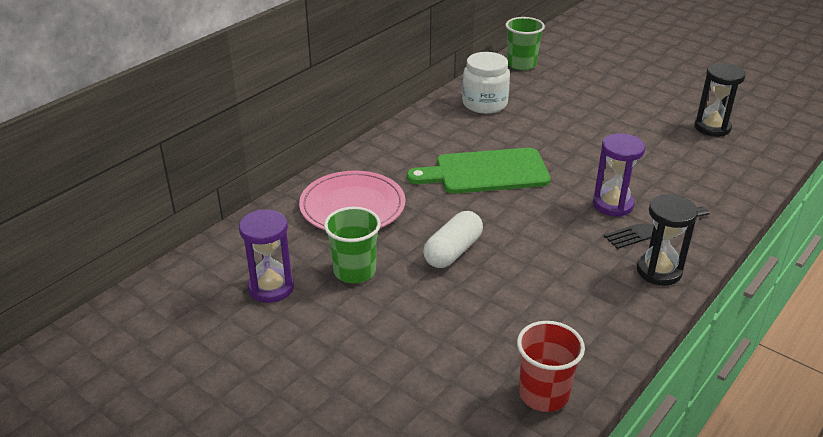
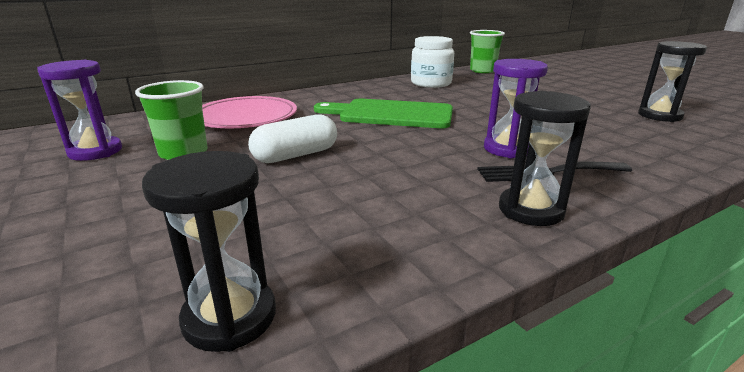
camera: 20 degrees right, 10 degrees down
(543, 394) = (230, 317): red cup -> black hourglass

